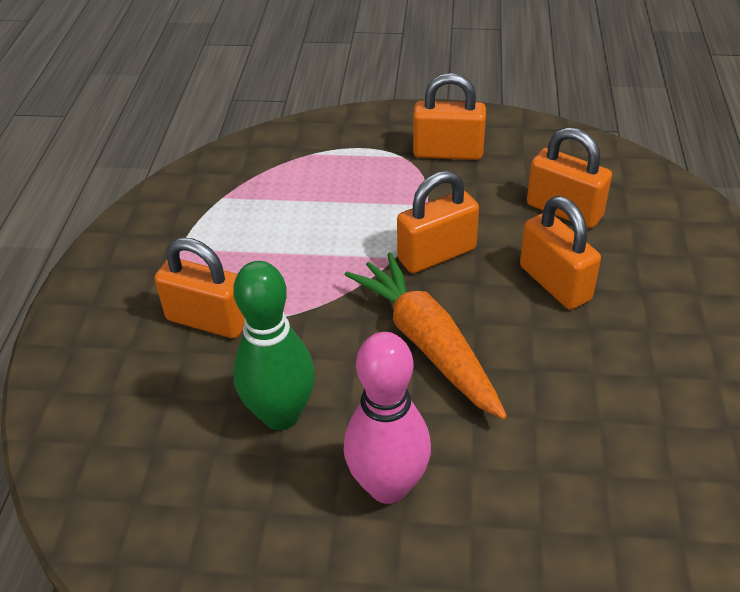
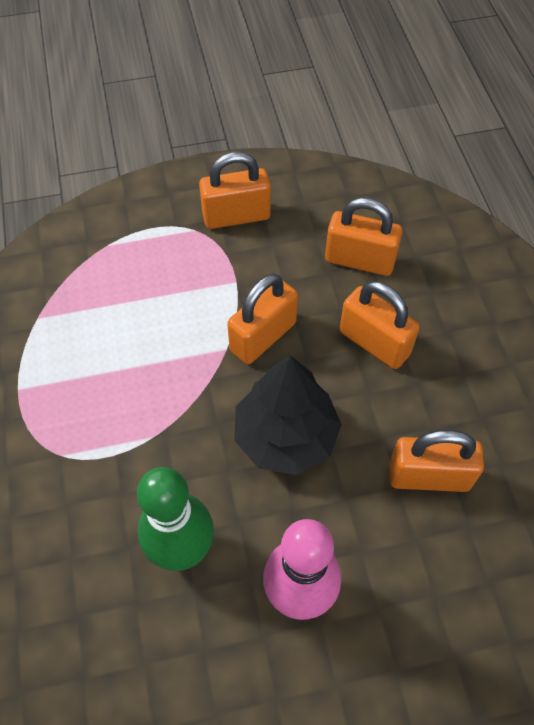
camera: 20 degrees left, 15 degrees up
(208, 320) = (77, 465): orange padlock -> orange padlock (428, 476)
(427, 343) = (285, 436): orange carrot -> black tree

